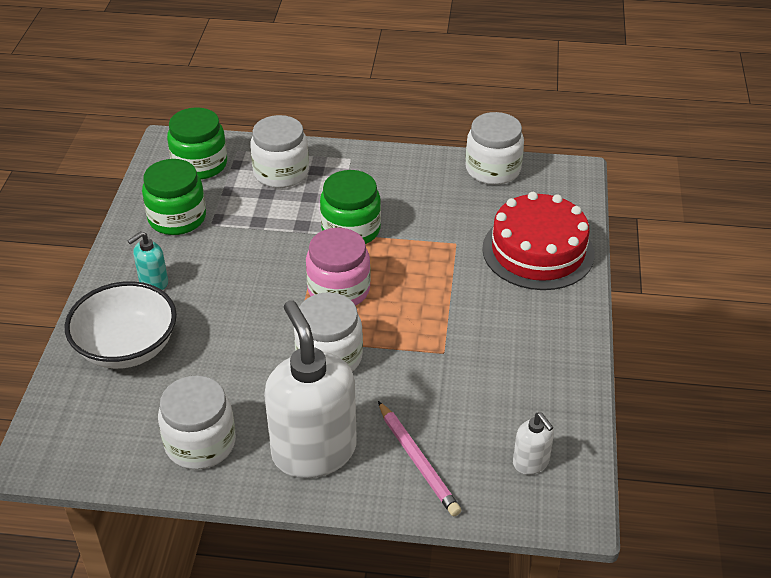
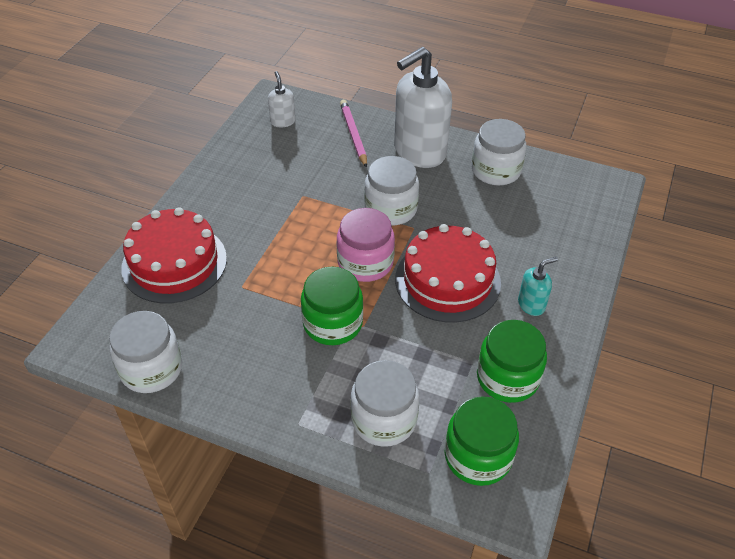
camera: 165 degrees left, 5 degrees up
(127, 347) = (552, 248): white bowl -> none
(245, 289) = (447, 280): none -> red cake
(314, 451) = (419, 152): white soap dispenser -> white soap dispenser turned 60 degrees clockwise

